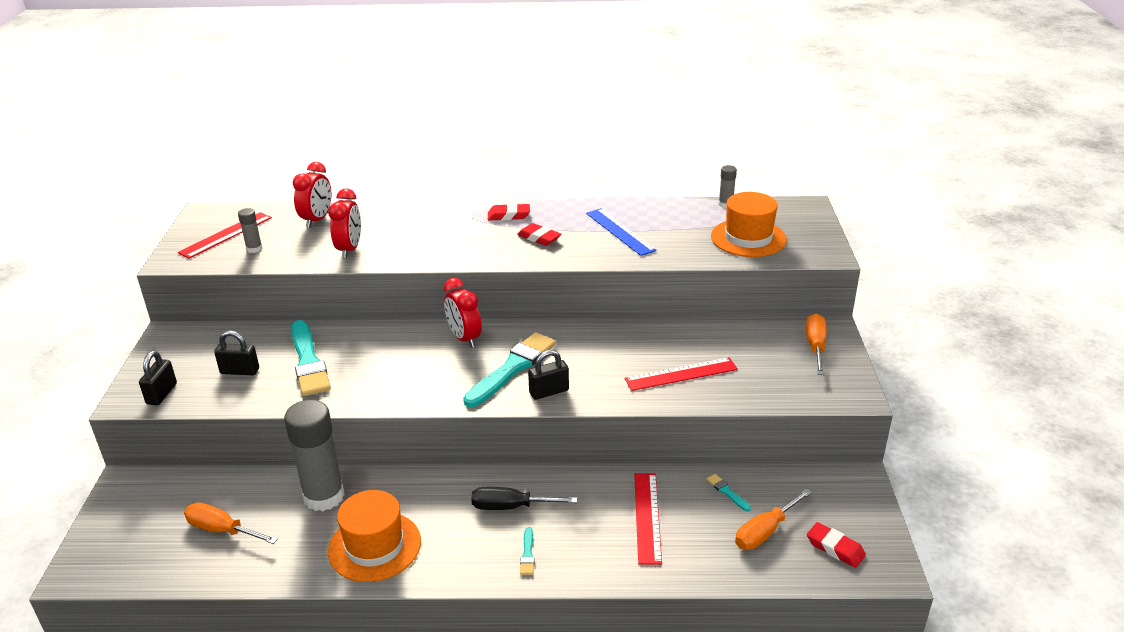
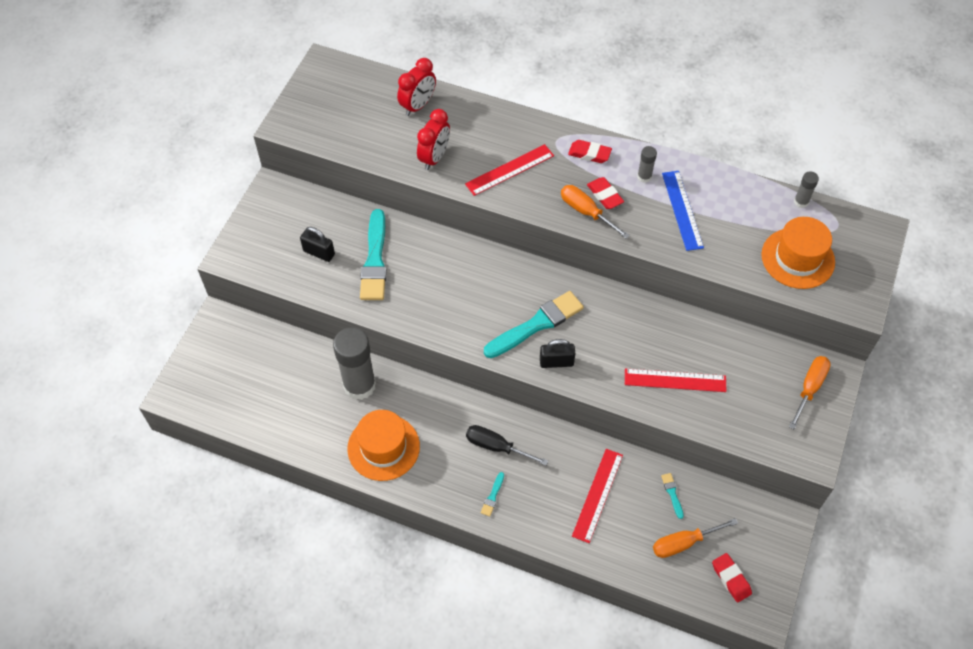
camera: 20 degrees right, 25 degrees up
(161, 394) = (255, 259): black padlock -> none
(222, 530) = (279, 392): orange screwdriver -> orange screwdriver (586, 212)
(226, 235) = (335, 103): red ruler -> red ruler (509, 170)
(254, 249) = (355, 131): grey glue stick -> grey glue stick (644, 177)
(464, 338) = (509, 274): red clock -> none

